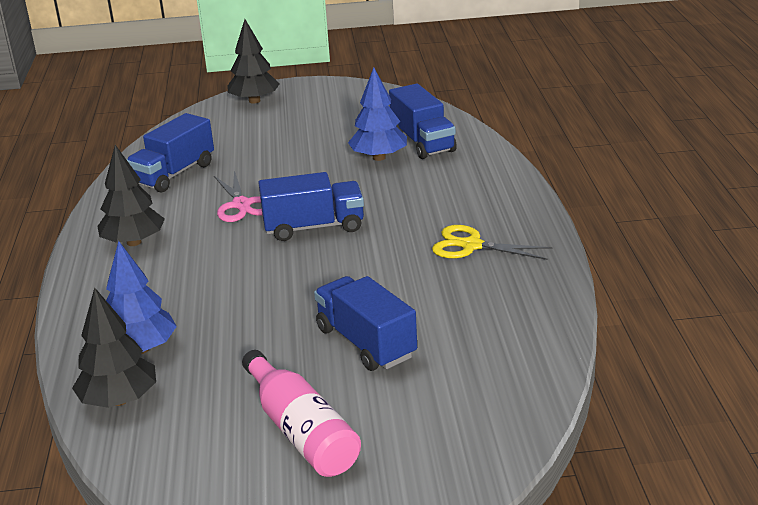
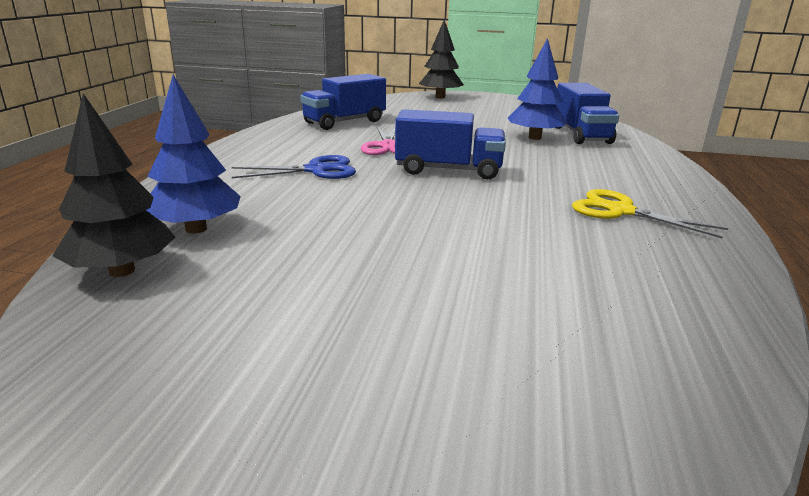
camera: 15 degrees right, 5 degrees down
(134, 242) = (272, 153): black tree -> none
(192, 256) = (316, 170): none -> blue scissors
(301, 431) = (308, 366): pink bottle -> none
(366, 343) = (457, 277): blue truck -> none

